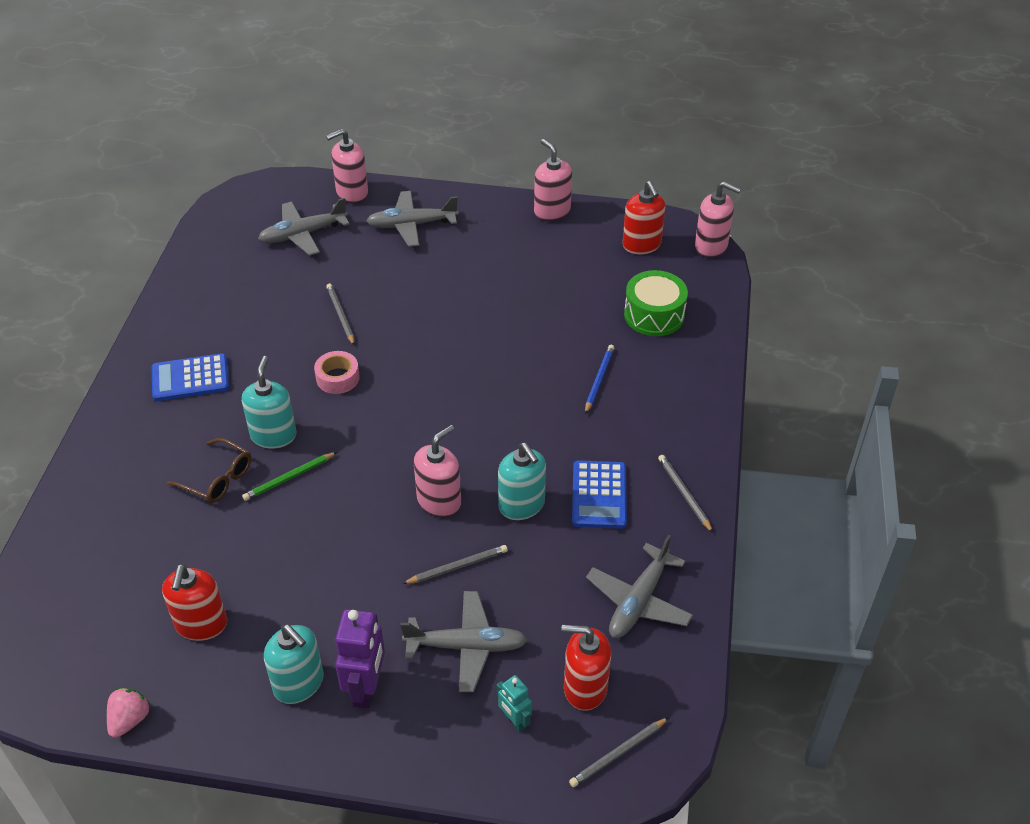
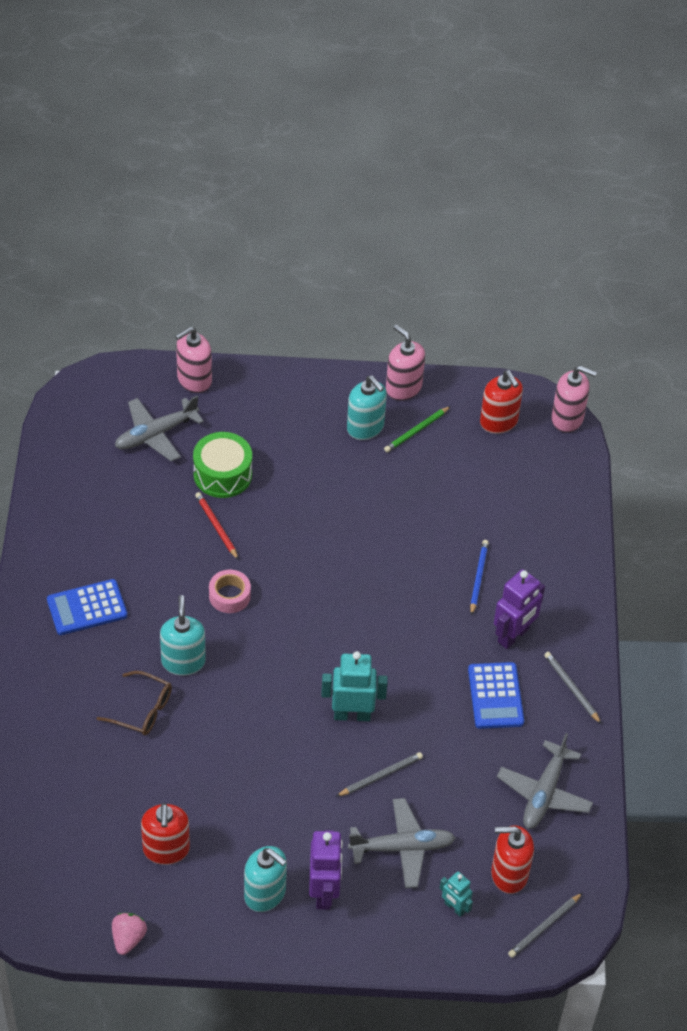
camera: 10 degrees left, 5 degrees up
(289, 478) = (209, 704): green pencil -> green pencil (416, 431)
(340, 315) = (216, 526): grey pencil -> red pencil
(411, 225) = (264, 415): grey plane -> none
(439, 501) = (352, 715): pink soap dispenser -> turquoise robot
(522, 505) = (427, 712): turquoise soap dispenser -> turquoise soap dispenser (365, 427)
(628, 437) = (513, 636): none -> purple robot
(654, 315) = (521, 502): green drum -> green drum (222, 474)

